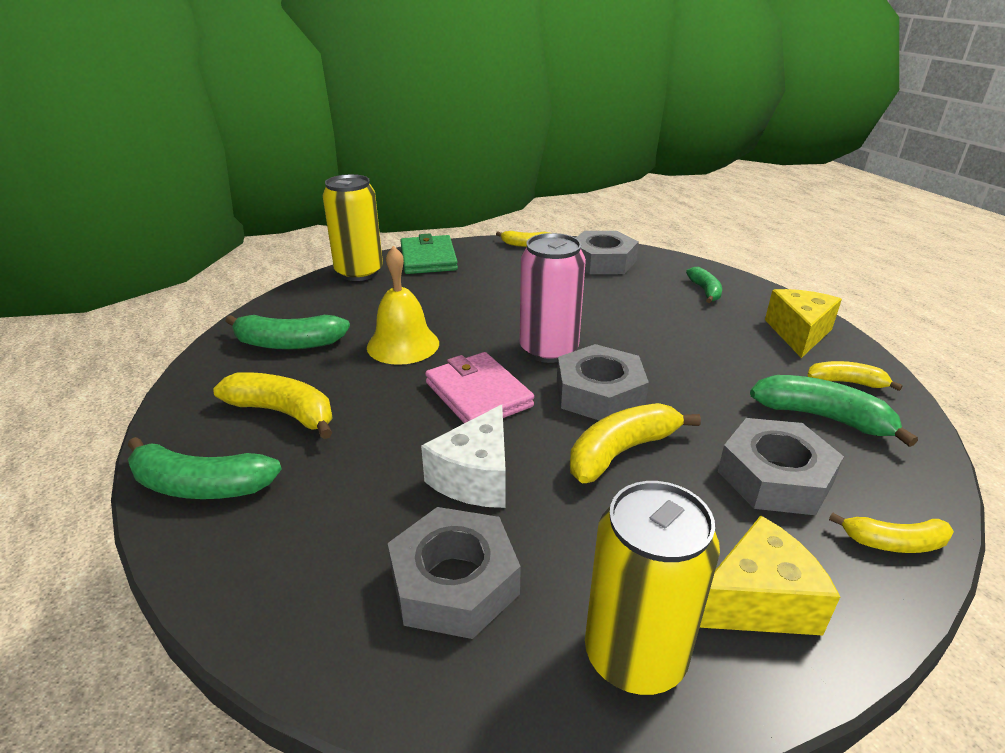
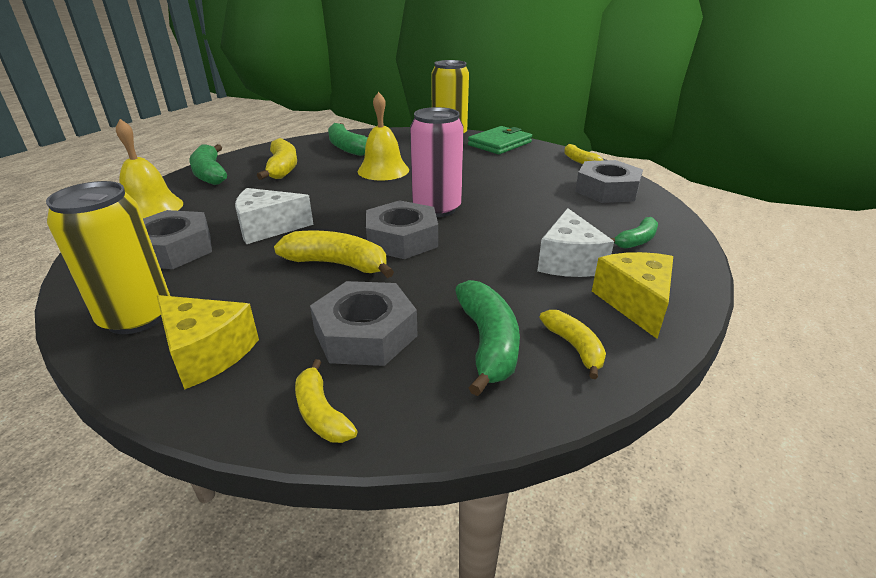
camera: 55 degrees right, 0 degrees up
(262, 582) = (150, 208): none -> yellow bell
(478, 394) = (354, 204): pink wallet -> none
(717, 331) = (569, 262): none -> white cheese
(798, 333) = (635, 303): yellow cheese -> yellow cheese turned 75 degrees counterclockwise

